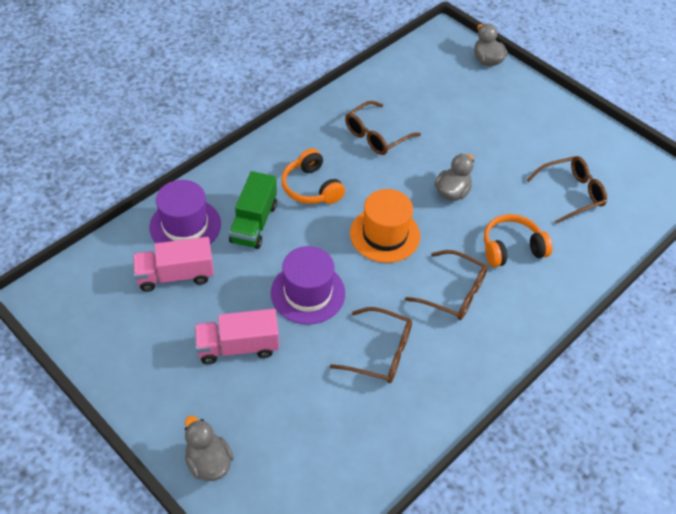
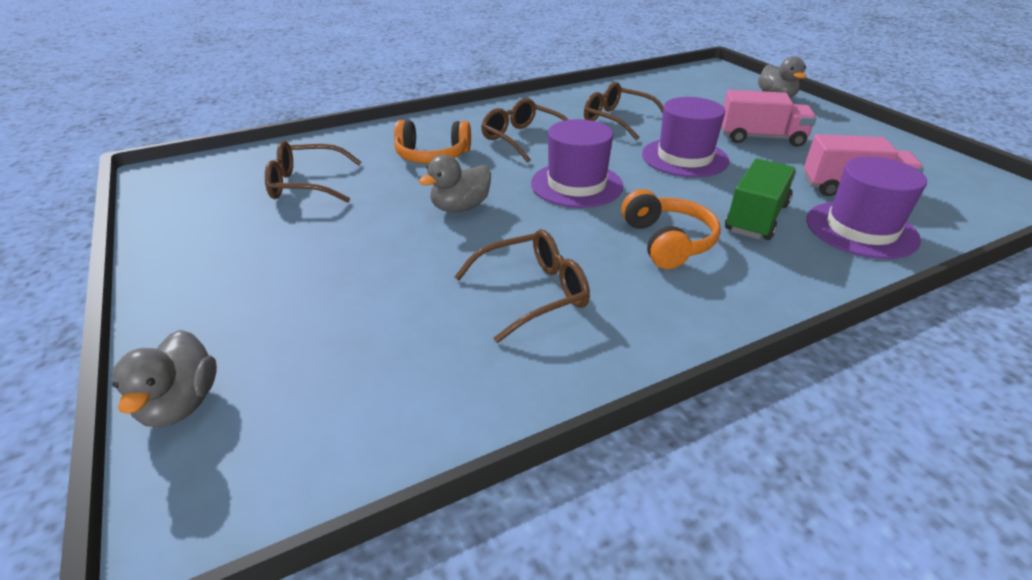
camera: 160 degrees left, 15 degrees down
(385, 234) = (576, 184): orange hat -> purple hat

